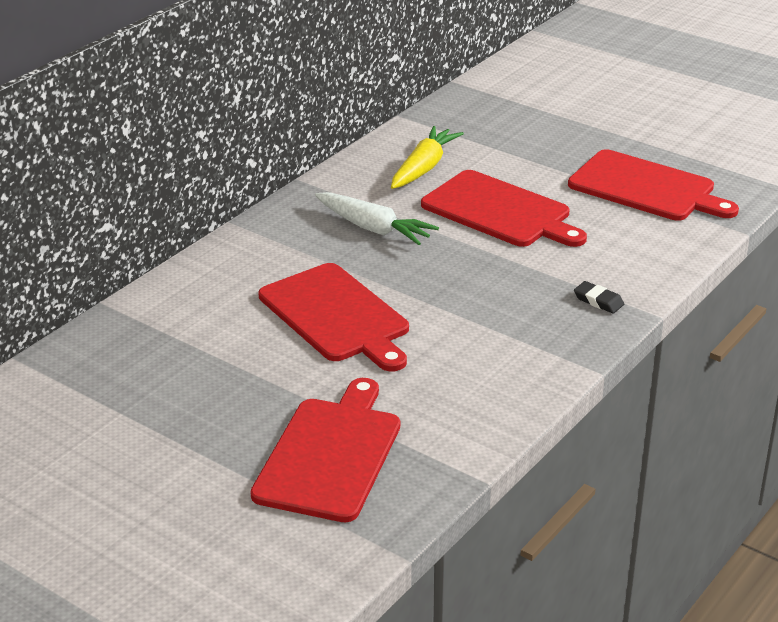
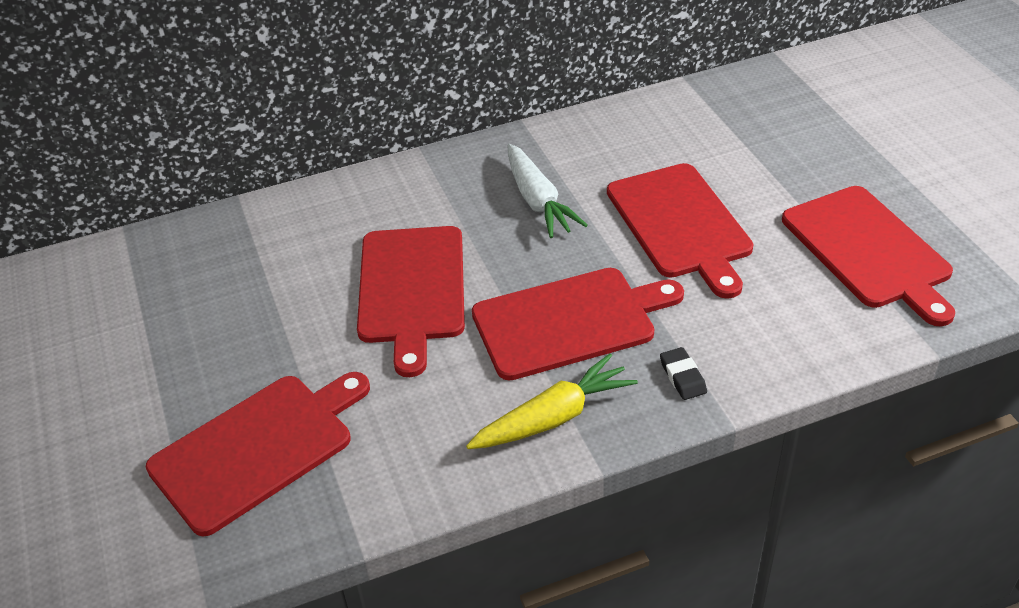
camera: 35 degrees right, 10 degrees up
(423, 168) = (651, 146): yellow carrot -> yellow carrot (553, 417)
(483, 296) = (569, 322): none -> red cutting board

